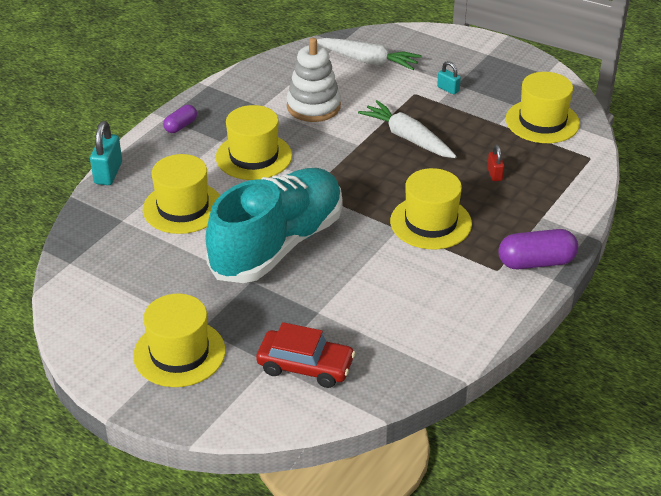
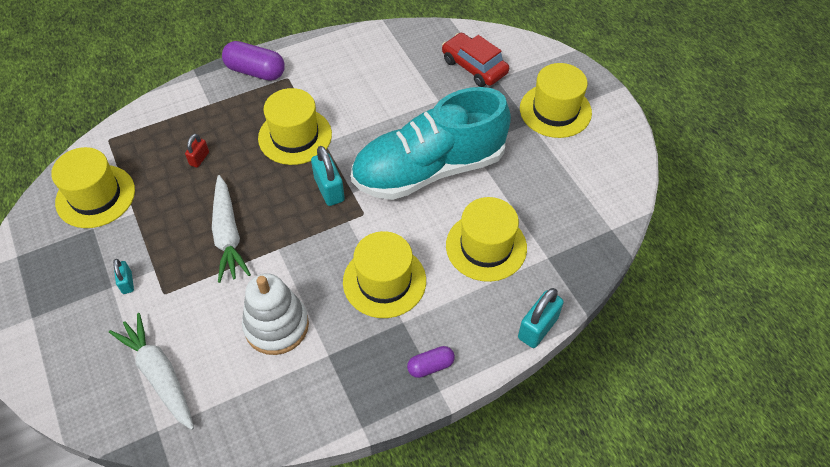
camera: 150 degrees left, 15 degrees up
(356, 195) = (329, 189): none -> turquoise padlock

